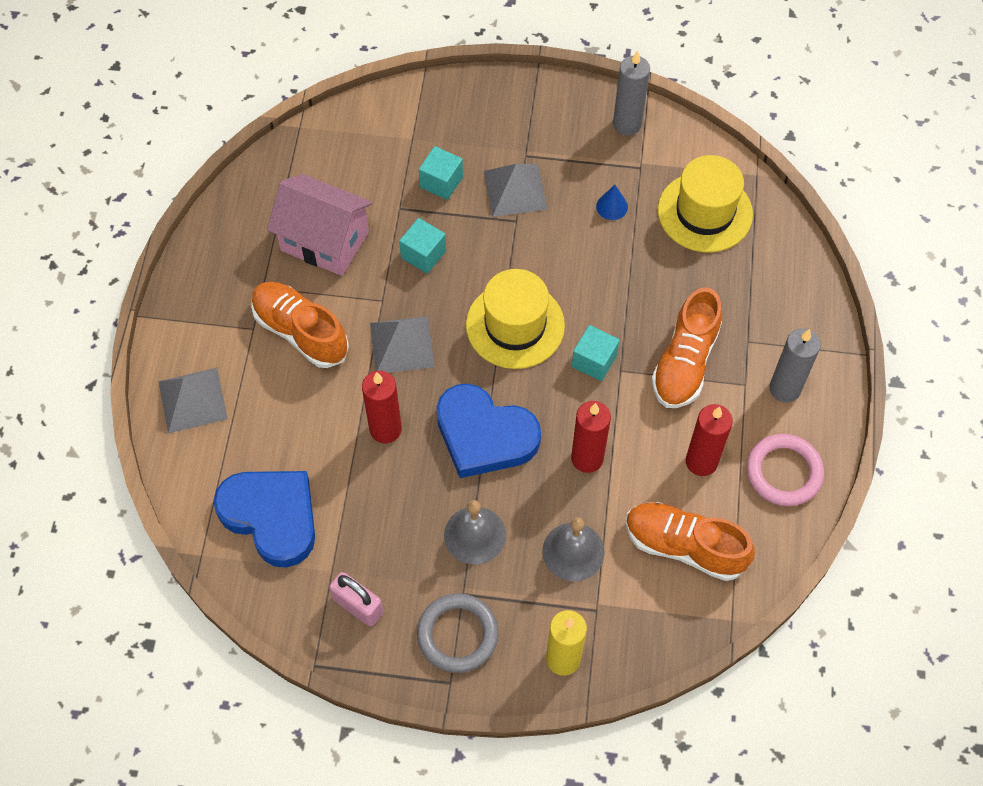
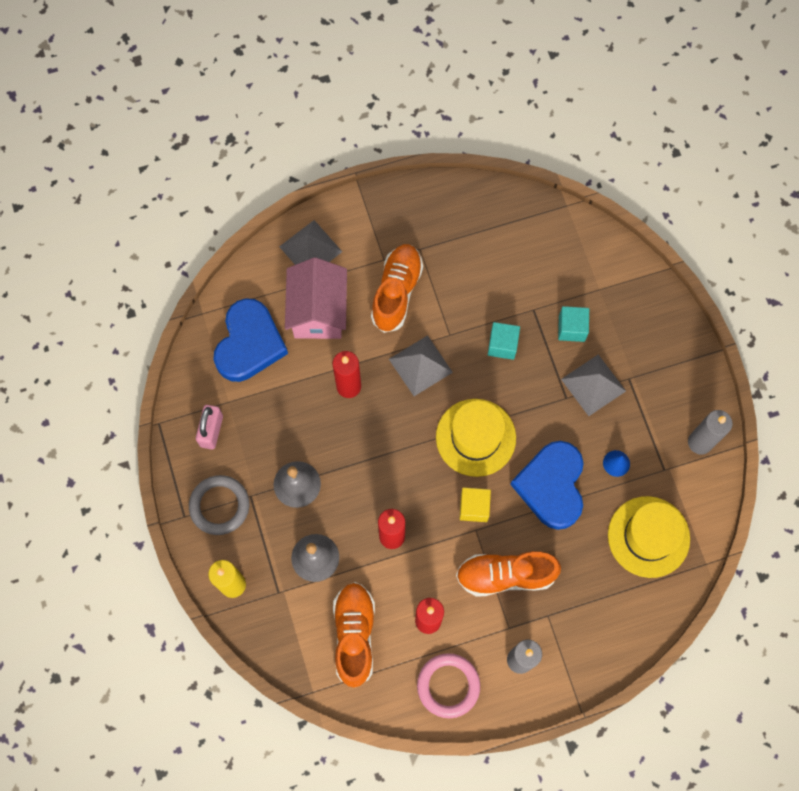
camera: 65 degrees right, 10 degrees up
(324, 241) = (478, 271): pink house -> pink house (318, 311)
(484, 435) = (376, 456): blue heart -> blue heart (551, 486)
(594, 361) = (474, 507): turquoise cube -> yellow cube

